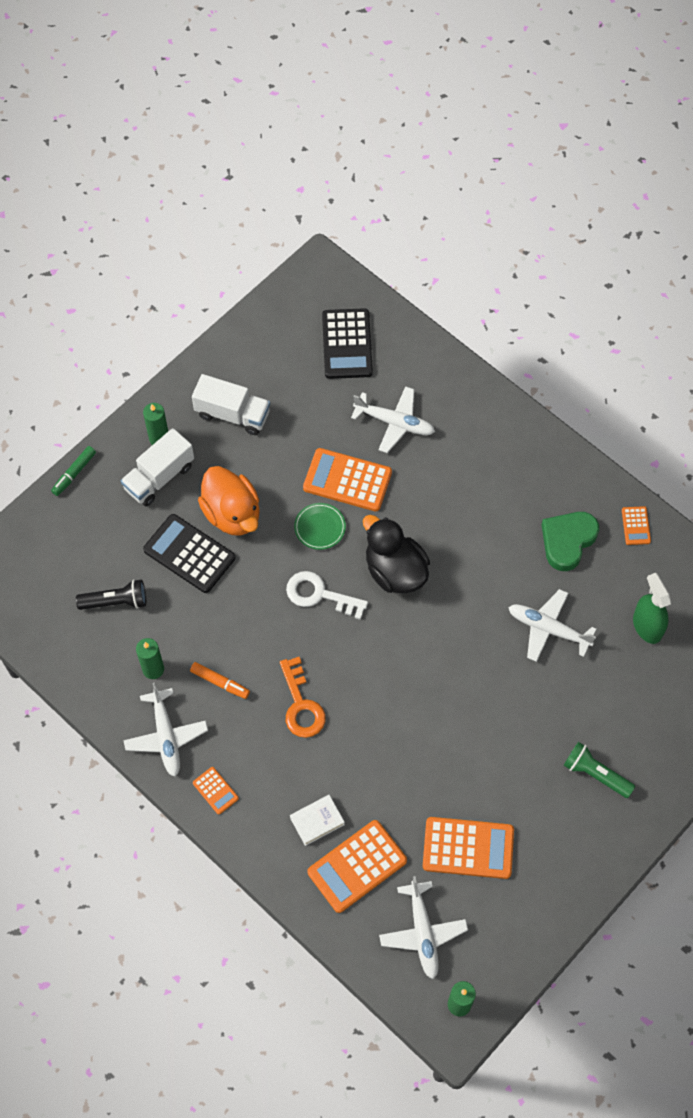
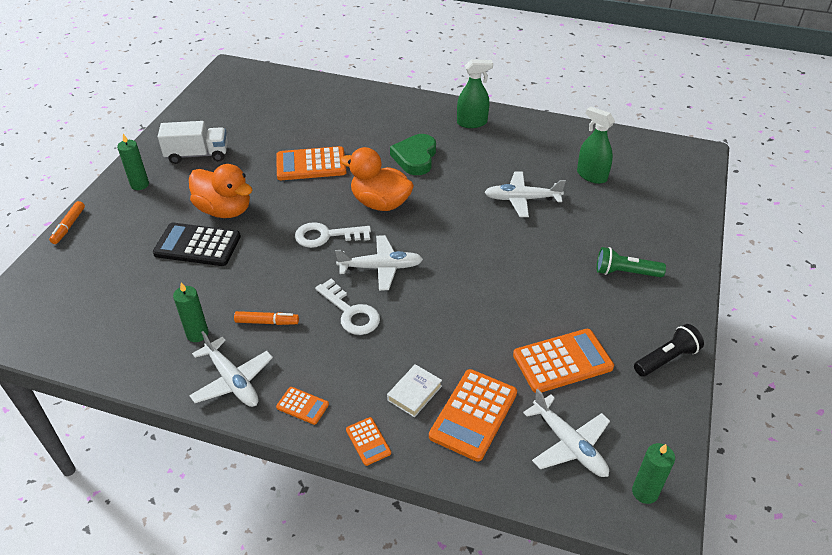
camera: 25 degrees left, 20 degrees down
(74, 473) = (69, 226): green marker -> orange marker
(116, 601) = (140, 297): black flashlight -> black flashlight (666, 359)
(159, 477) = (149, 207): white truck -> none
(301, 704) = (350, 312): orange key -> white key
(320, 527) = (304, 196): green plate -> none
(347, 344) = (270, 97): black calculator -> none
(394, 423) = (329, 126): white plane -> white plane (380, 268)
(395, 571) = (380, 203): black duck -> orange duck
(560, 484) = (472, 123): none -> green spray bottle
(567, 541) = (499, 149): green heart -> green heart (415, 158)
(636, 526) = (541, 128): orange calculator -> orange calculator (368, 441)

